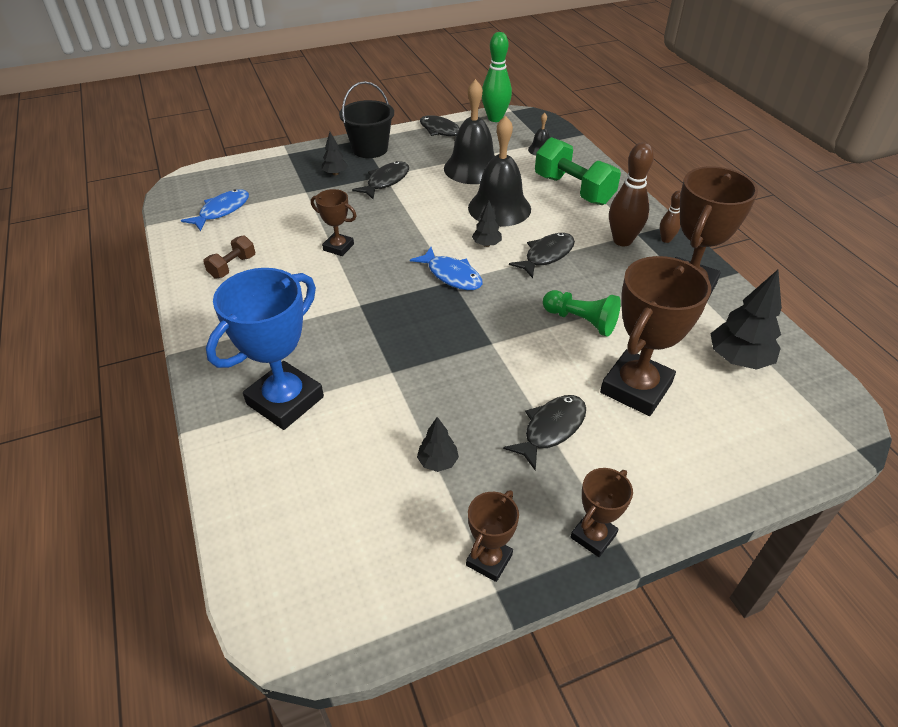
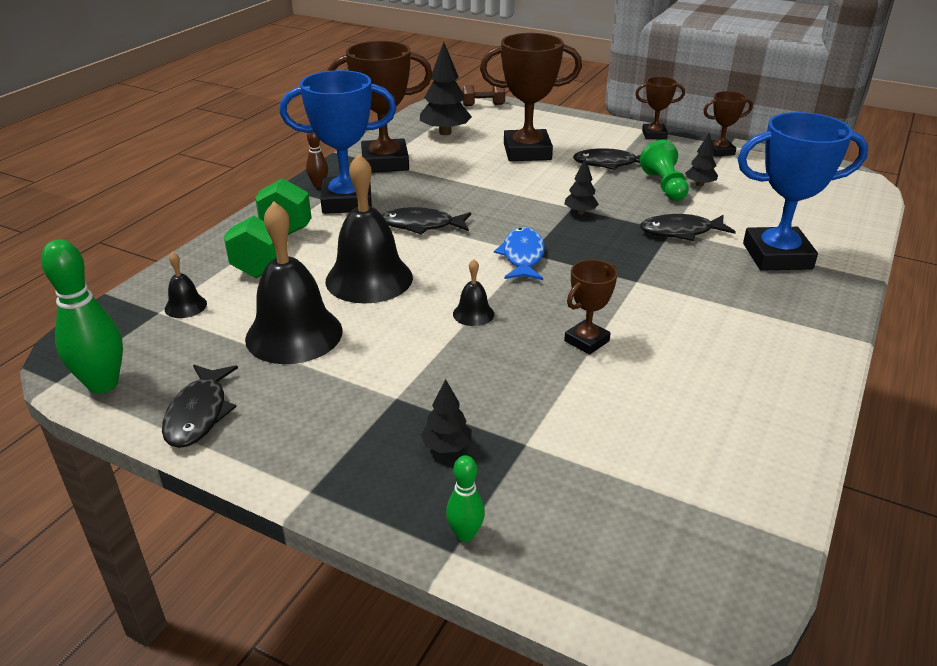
camera: 130 degrees left, 10 degrees down
(222, 211) = (679, 493): blue fish -> none
(232, 267) = (733, 392): brown dumbbell -> brown dumbbell (483, 105)
(289, 158) = (465, 534): none -> green bowling pin
(338, 247) = (586, 341): brown trophy -> brown trophy turned 60 degrees clockwise
(370, 149) = (334, 458): black bucket -> none
(386, 181) = (410, 386): black fish -> black fish (681, 232)
(416, 225) = (473, 314): none -> black bell
(486, 244) = (448, 259): black tree -> black tree (580, 212)
(581, 321) = (489, 185): green pawn -> green pawn (664, 186)
(622, 241) = (347, 201): brown bowling pin -> blue trophy

